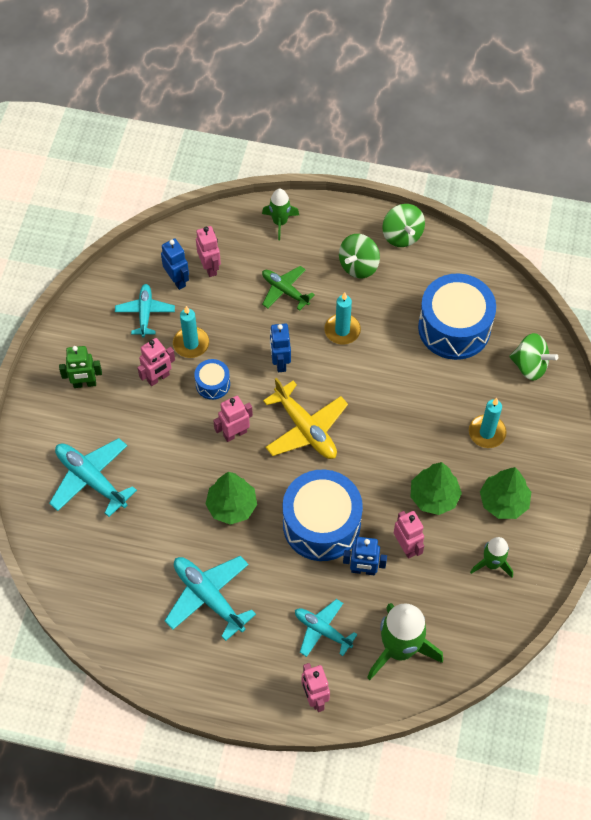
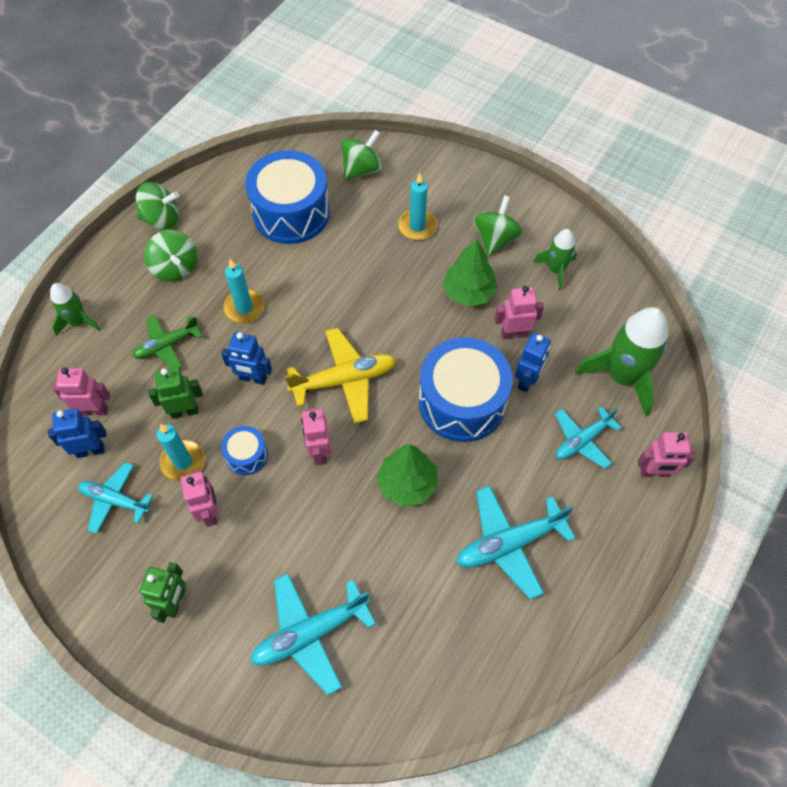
camera: 70 degrees left, 0 degrees up
(233, 327) = (184, 411): none -> green robot
(503, 502) = (495, 239): green tree -> green spinning top

